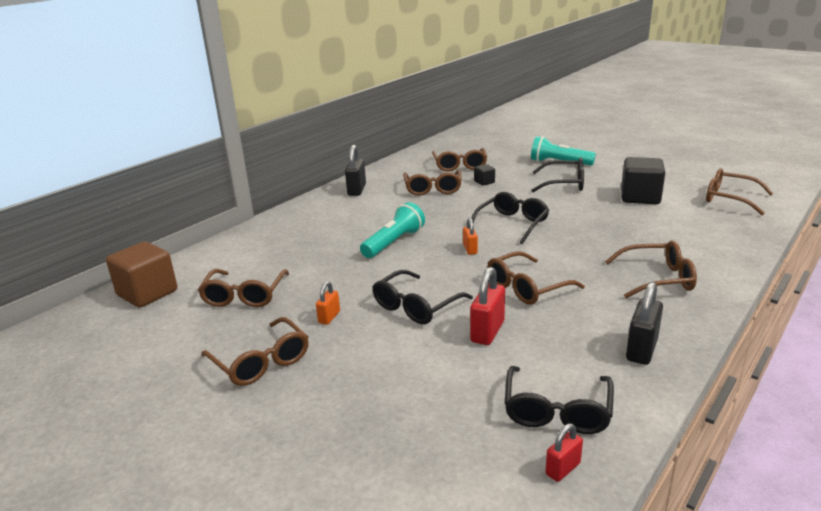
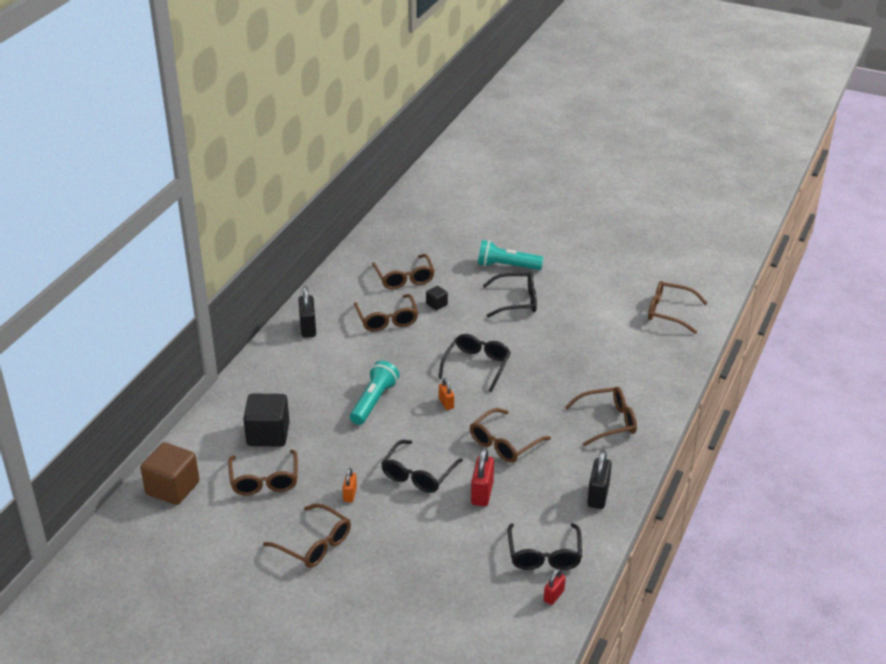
camera: 15 degrees left, 10 degrees up
(640, 197) = (589, 316): black cube -> black cube (268, 434)

